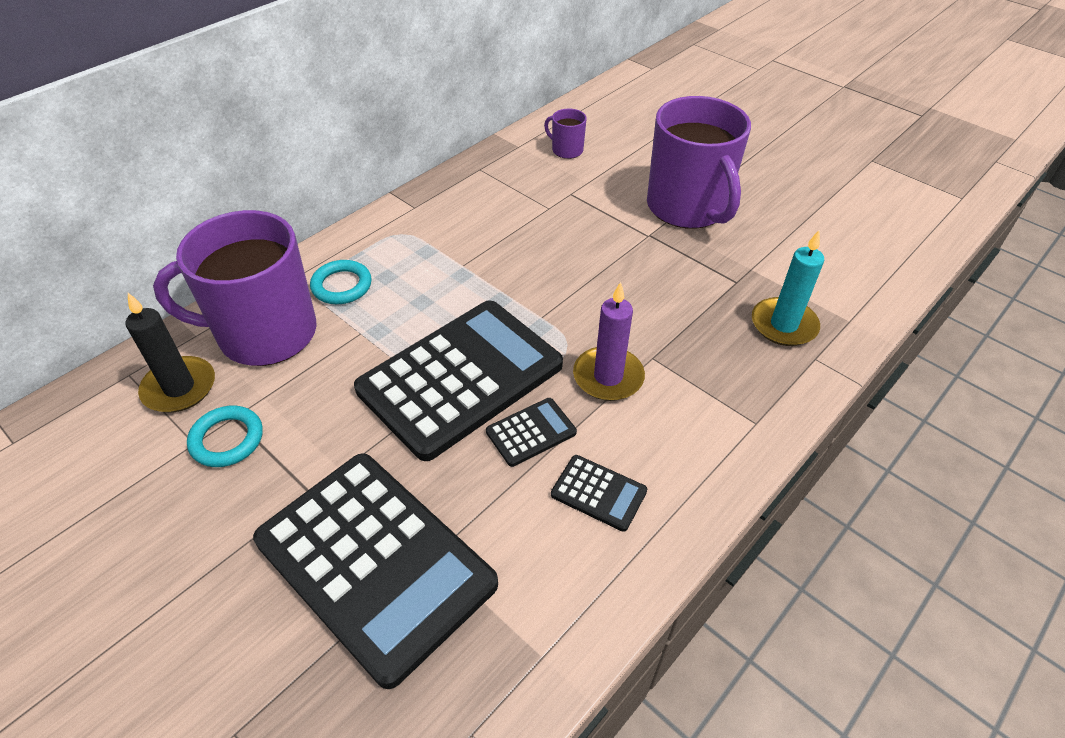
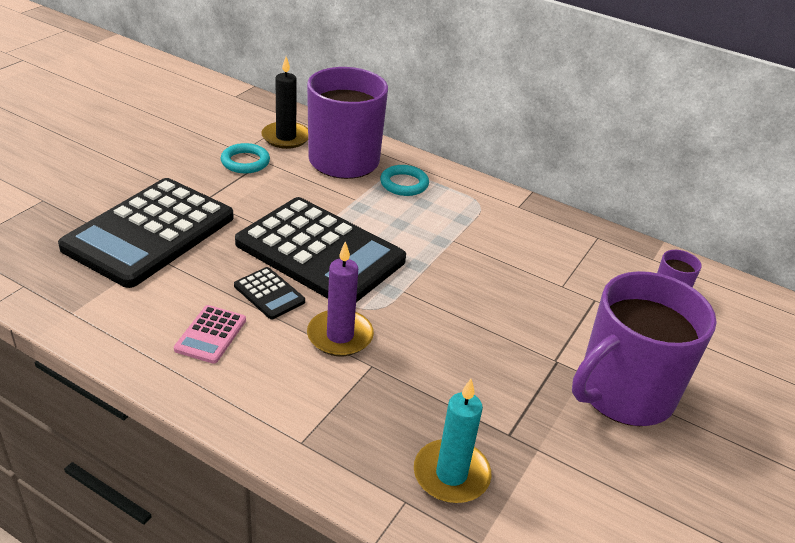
camera: 75 degrees right, 10 degrees down
(598, 493) = (211, 335): black calculator -> pink calculator

